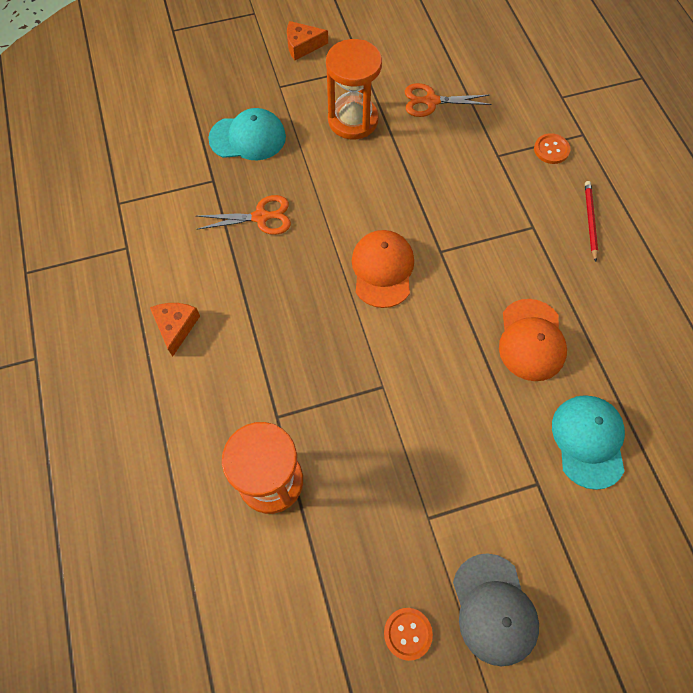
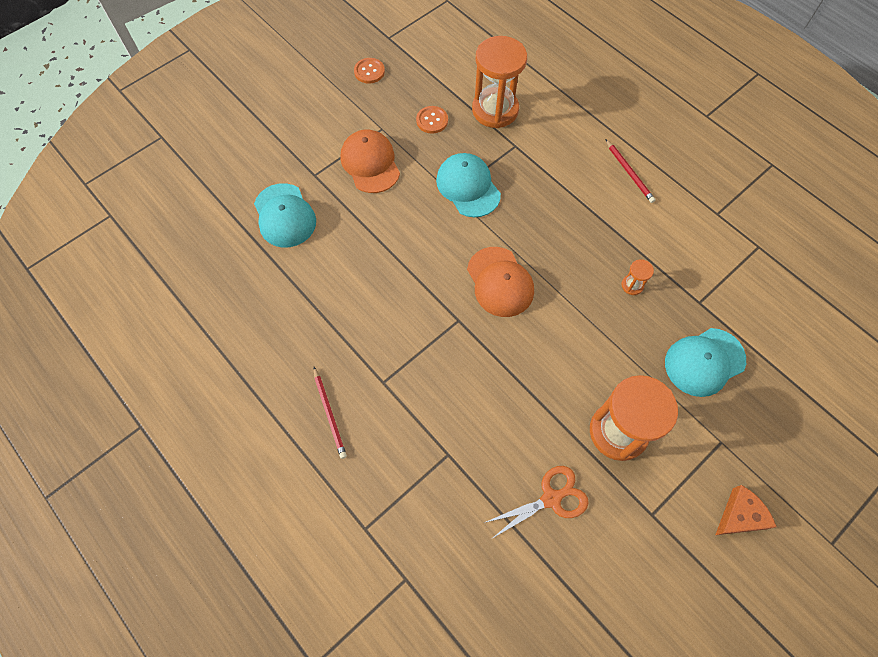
camera: 155 degrees right, 0 degrees up
(176, 327) = (629, 172): orange cheese -> red pencil
(261, 217) = (632, 285): orange scissors -> orange hourglass
(361, 386) = (468, 187): none -> turquoise cap
(494, 609) = (322, 100): grey cap -> none
(531, 340) = (350, 273): orange cap -> orange cap (370, 163)
(551, 150) = (394, 489): orange button -> orange button (432, 120)

